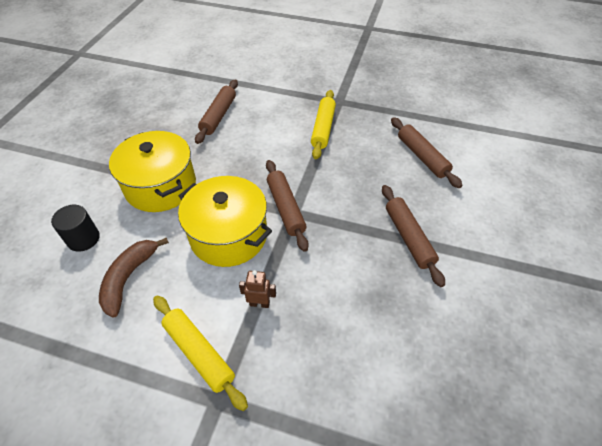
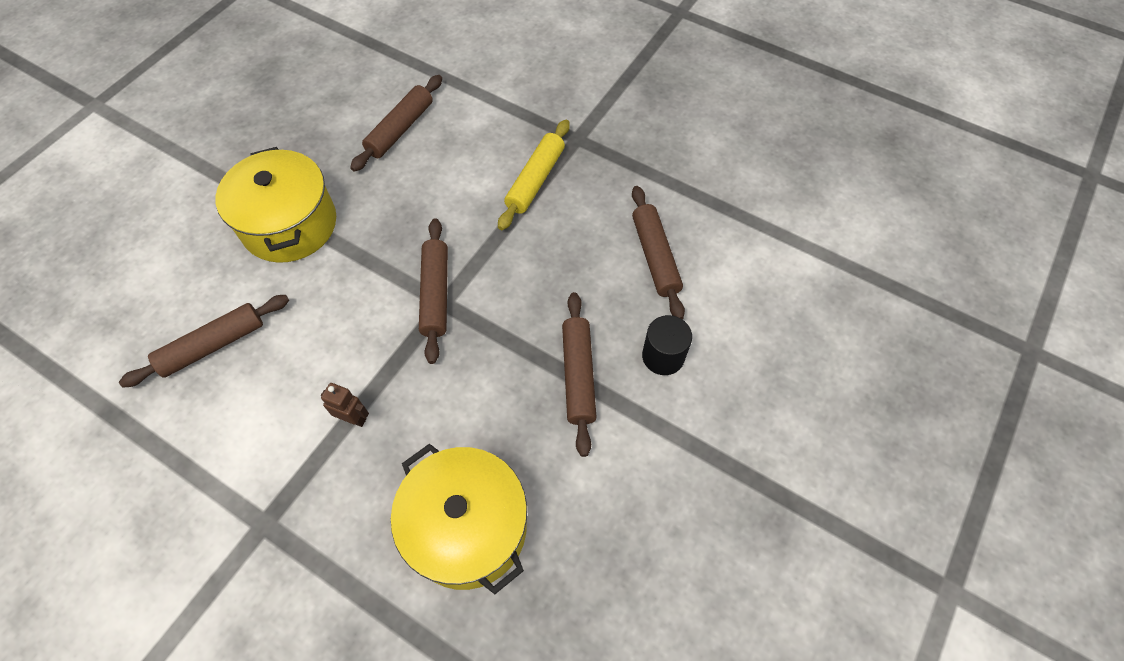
camera: 15 degrees right, 10 degrees up
(83, 239) = (176, 279): black cylinder -> black cylinder (663, 356)
(129, 278) = (213, 345): brown banana -> brown rolling pin
(199, 353) = (262, 462): yellow rolling pin -> none
(228, 235) = (349, 316): yellow pot -> yellow pot (467, 528)

